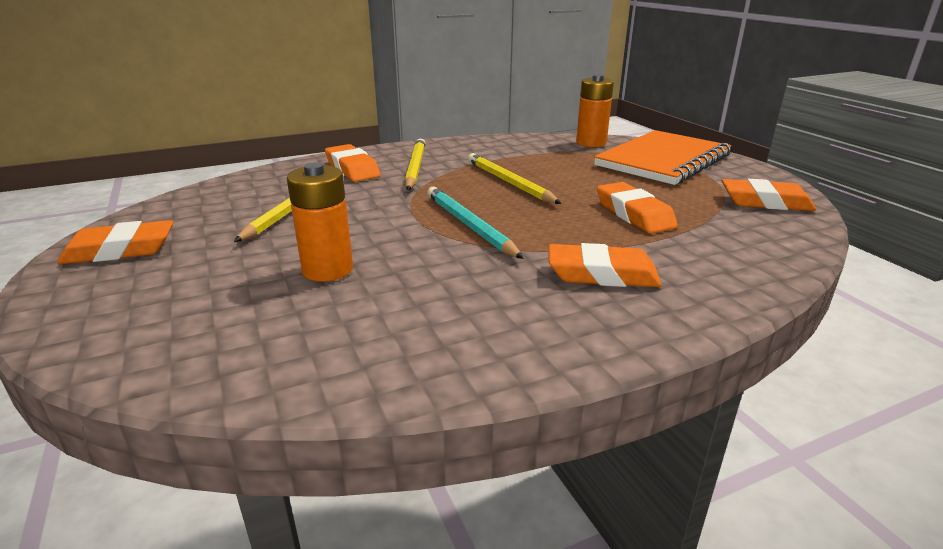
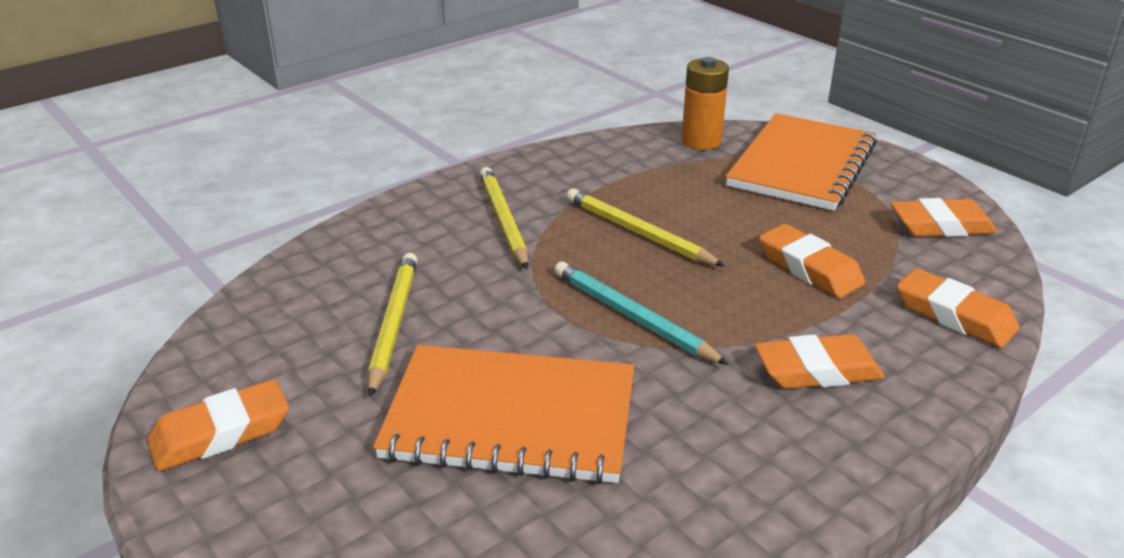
camera: 15 degrees left, 5 degrees up
(327, 270) = (510, 418): orange battery -> orange notebook
(352, 169) = (420, 234): orange eraser -> orange eraser (954, 315)

